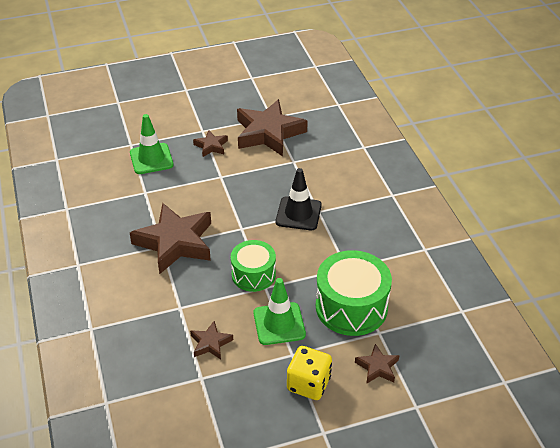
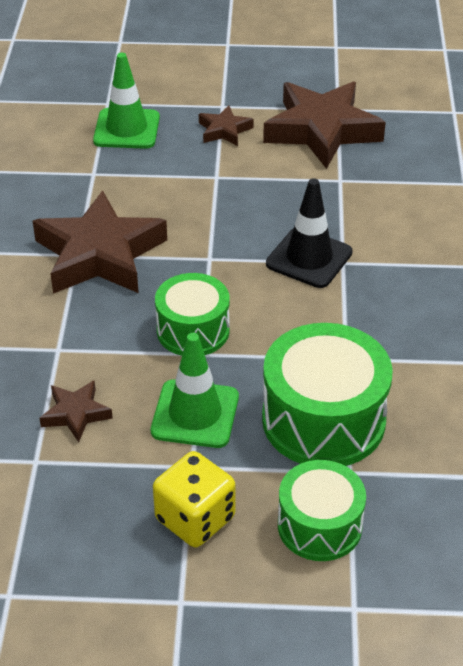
camera: 20 degrees right, 0 degrees up
(377, 367) = (319, 525): brown star -> green drum

